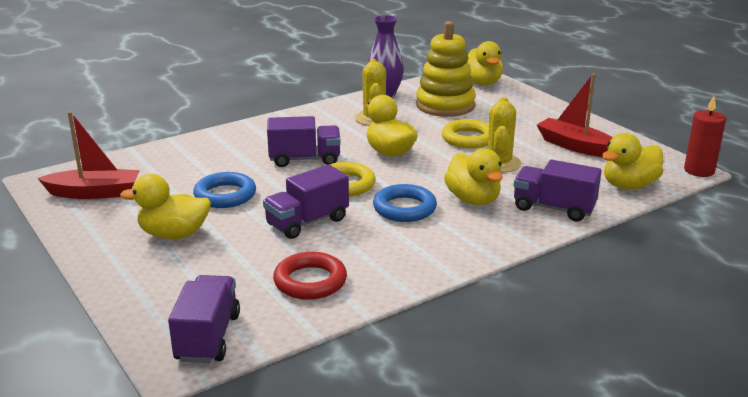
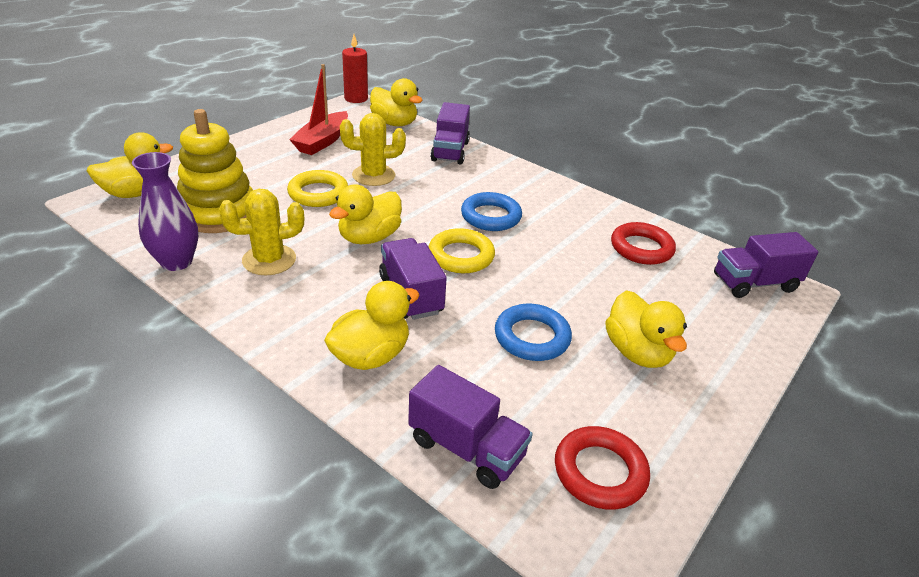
camera: 110 degrees left, 10 degrees up
(94, 193) = (600, 472): red boat -> red ring
(307, 222) = (551, 266): purple truck -> purple truck (466, 448)
(473, 200) = (455, 185): yellow duck -> yellow duck (371, 356)

